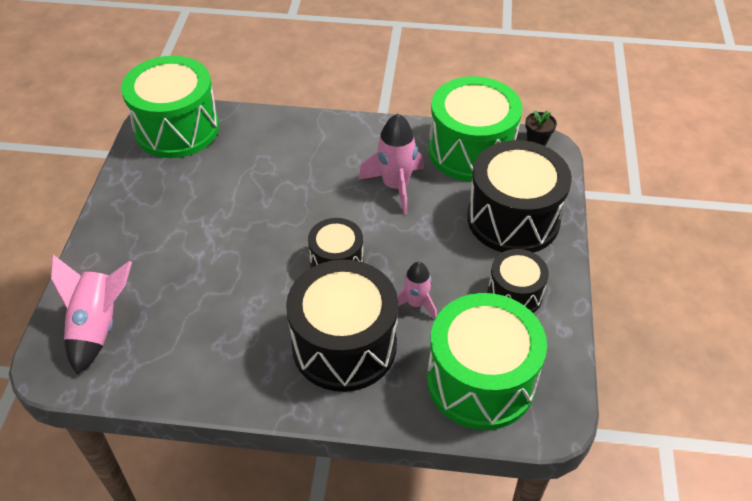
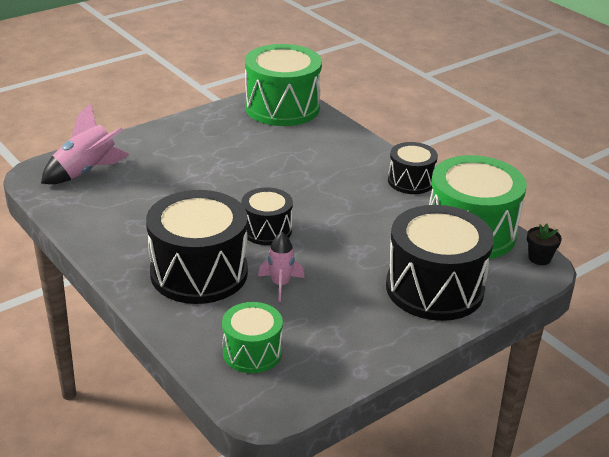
camera: 45 degrees right, 15 degrees down
(395, 186) = (376, 217): pink rocket -> none
(480, 381) = (252, 352): green drum -> green drum, size x0.55
(514, 294) = (359, 327): black drum -> black drum (410, 181)

